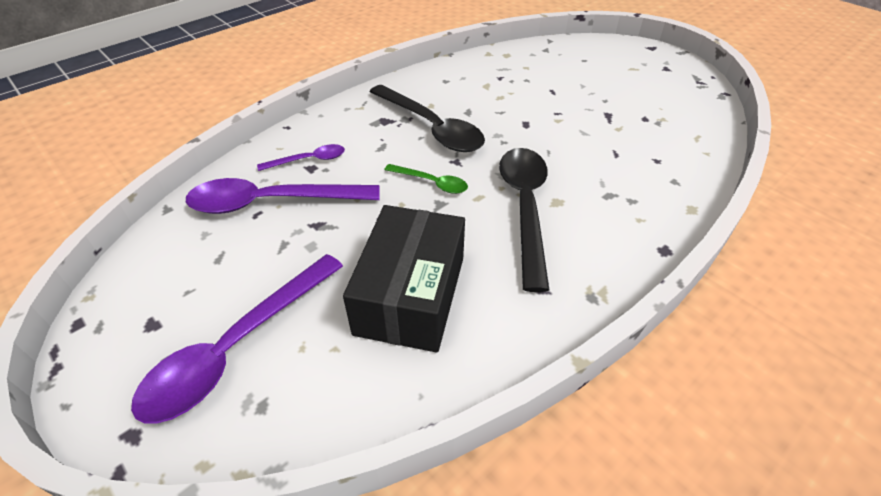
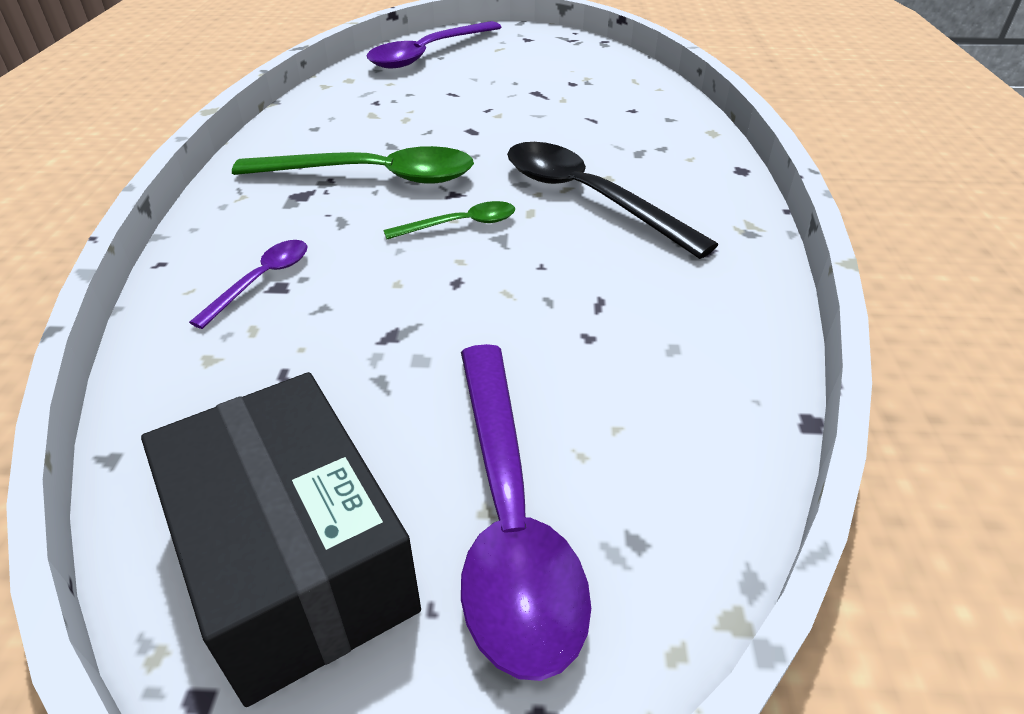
camera: 45 degrees left, 5 degrees down
(272, 202) = (286, 350): purple spoon -> purple spoon (429, 54)
(410, 295) = (607, 329): black box -> black box (293, 559)
(431, 127) = (373, 177): black spoon -> green spoon

